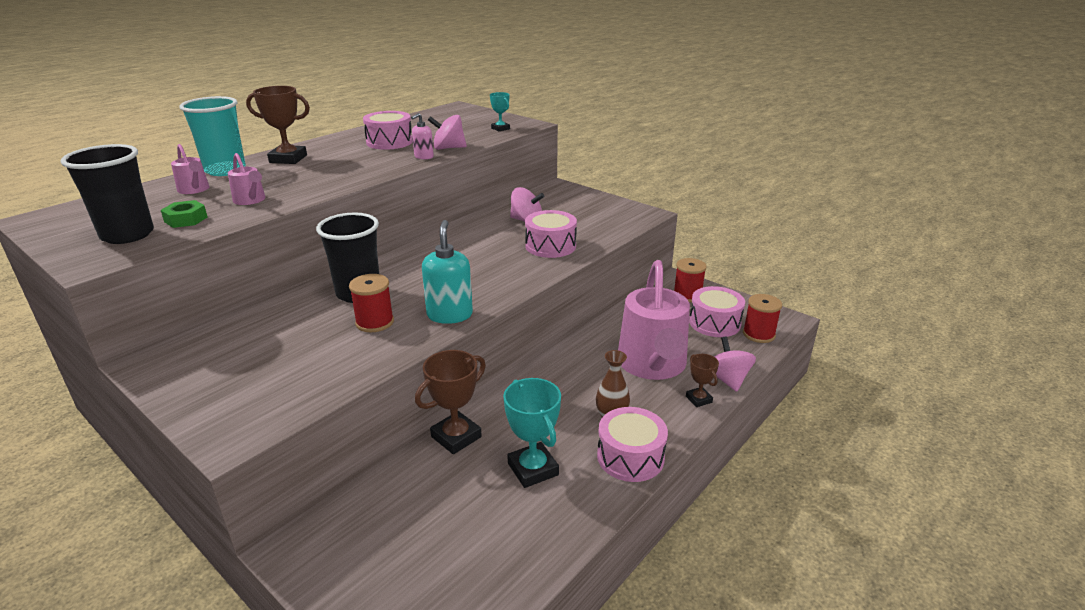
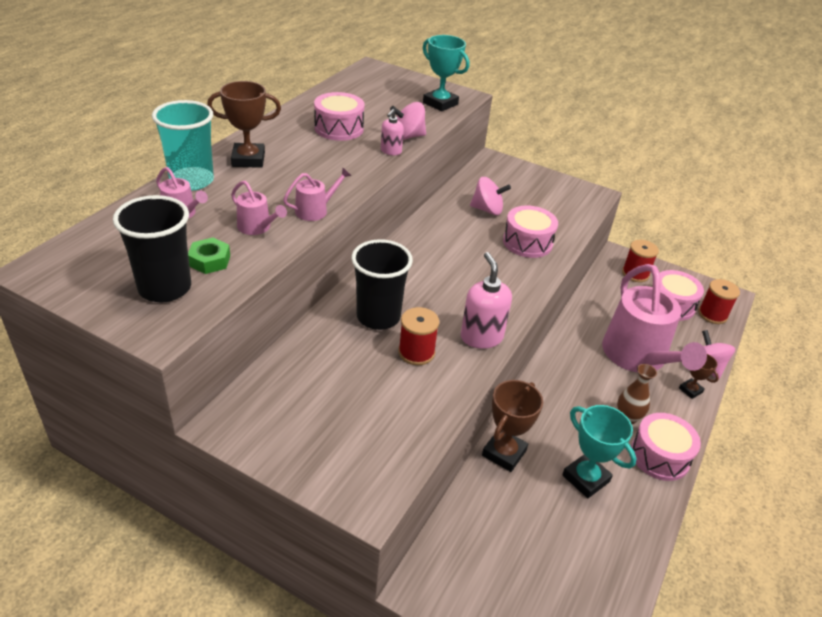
camera: 15 degrees left, 10 degrees up
(315, 191) = (315, 210): none -> pink watering can
(449, 315) = (481, 337): turquoise soap dispenser -> pink soap dispenser
(500, 128) = (440, 103): turquoise trophy -> turquoise trophy, size x1.76

